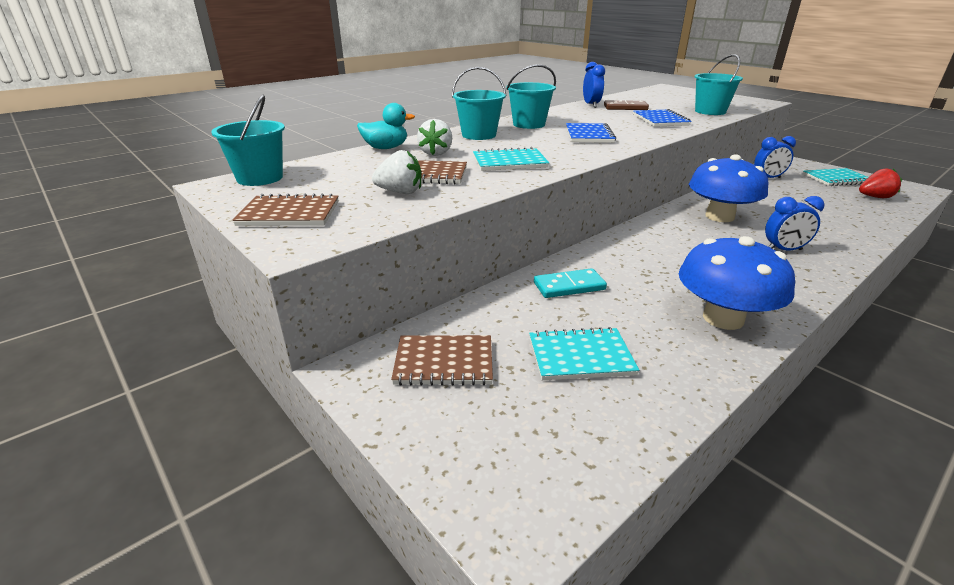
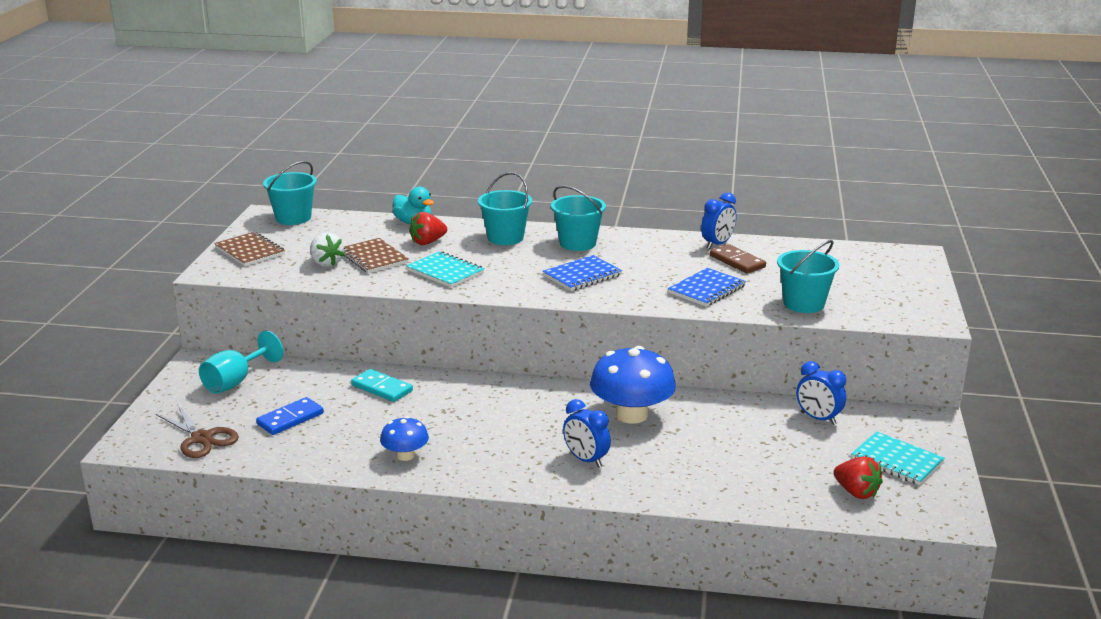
camera: 50 degrees right, 5 degrees down
(436, 153) = (427, 242): white strawberry -> red strawberry
(444, 362) = (235, 382): brown notebook -> turquoise goblet
(566, 442) = (202, 438): none -> brown scissors
(580, 356) = (290, 419): turquoise notebook -> blue domino
(723, 318) = (405, 455): blue mushroom -> blue mushroom, size x0.54

